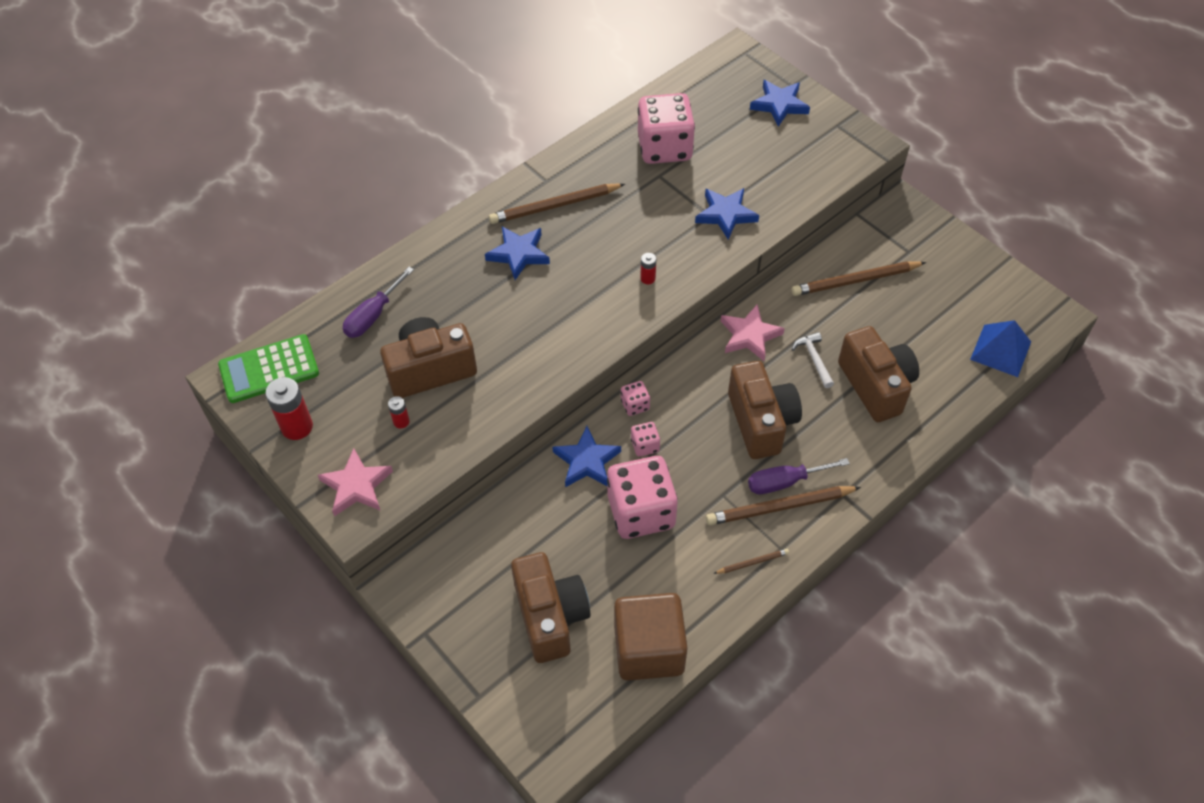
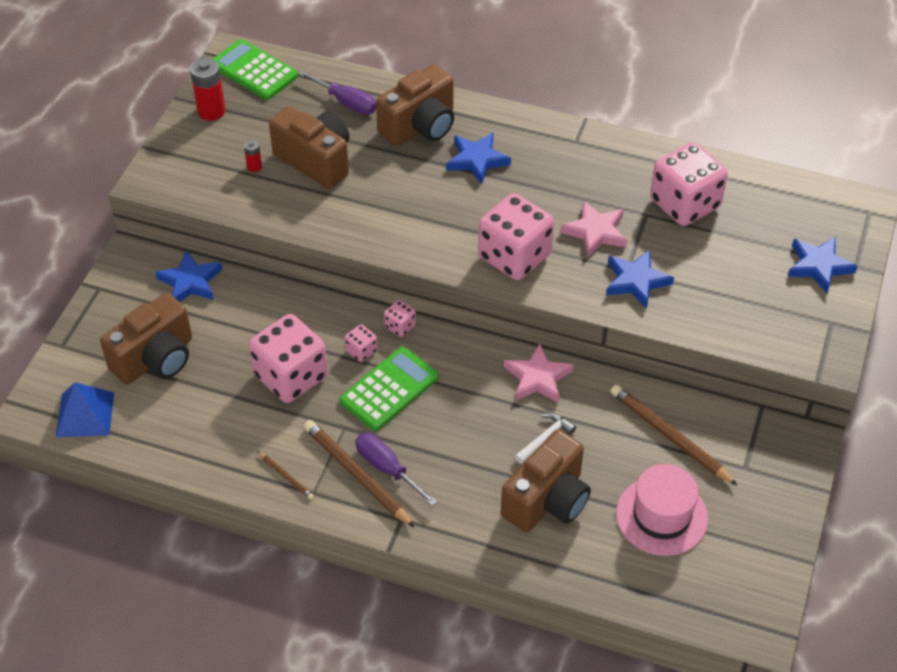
camera: 60 degrees right, 5 degrees down
(356, 486) = (179, 169): pink star -> pink star (595, 232)
(373, 315) = (346, 102): purple screwdriver -> purple screwdriver turned 150 degrees counterclockwise
(555, 206) = (550, 159): brown pencil -> none
(587, 461) = (319, 318): blue star -> blue star (190, 282)
(648, 278) = (514, 256): red battery -> pink dice
(649, 649) = (160, 437): brown cube -> none
(700, 443) = (389, 389): none -> green calculator
(761, 422) = (442, 425): brown camera -> brown camera (420, 126)
(927, 321) = (661, 516): none -> pink hat
(1000, 350) = (670, 595): blue pyramid -> blue pyramid (85, 414)

